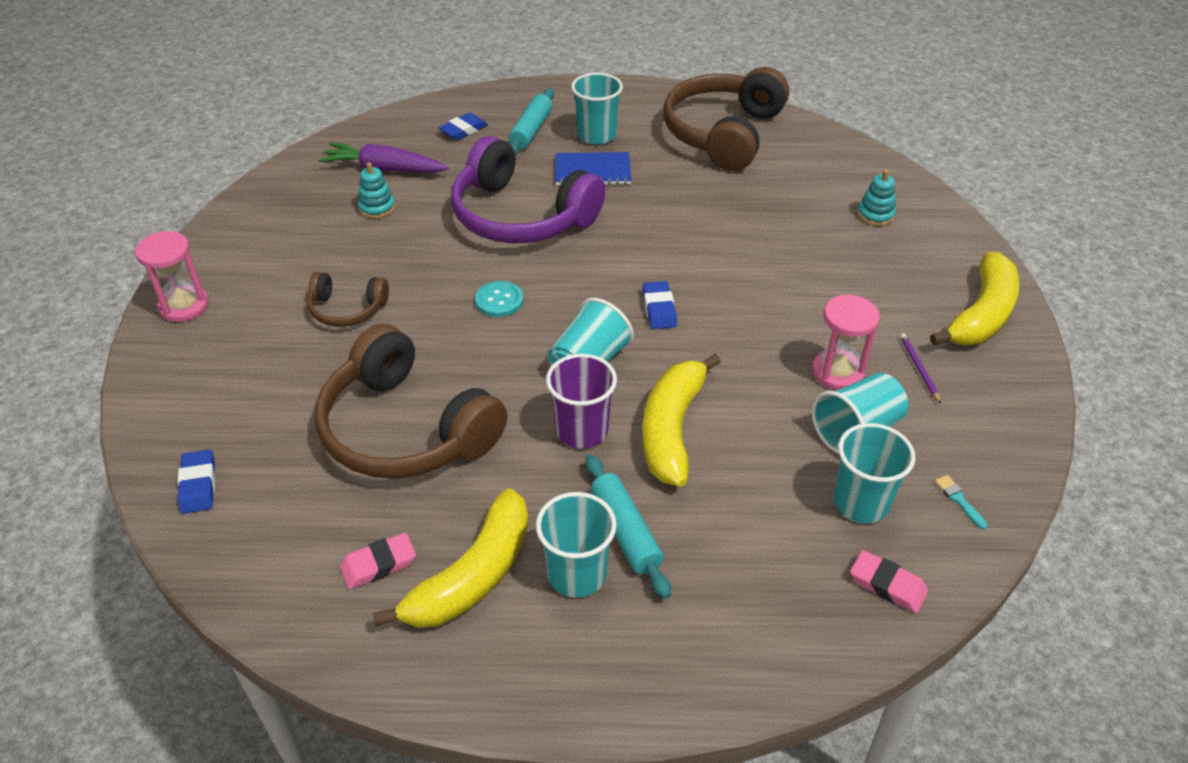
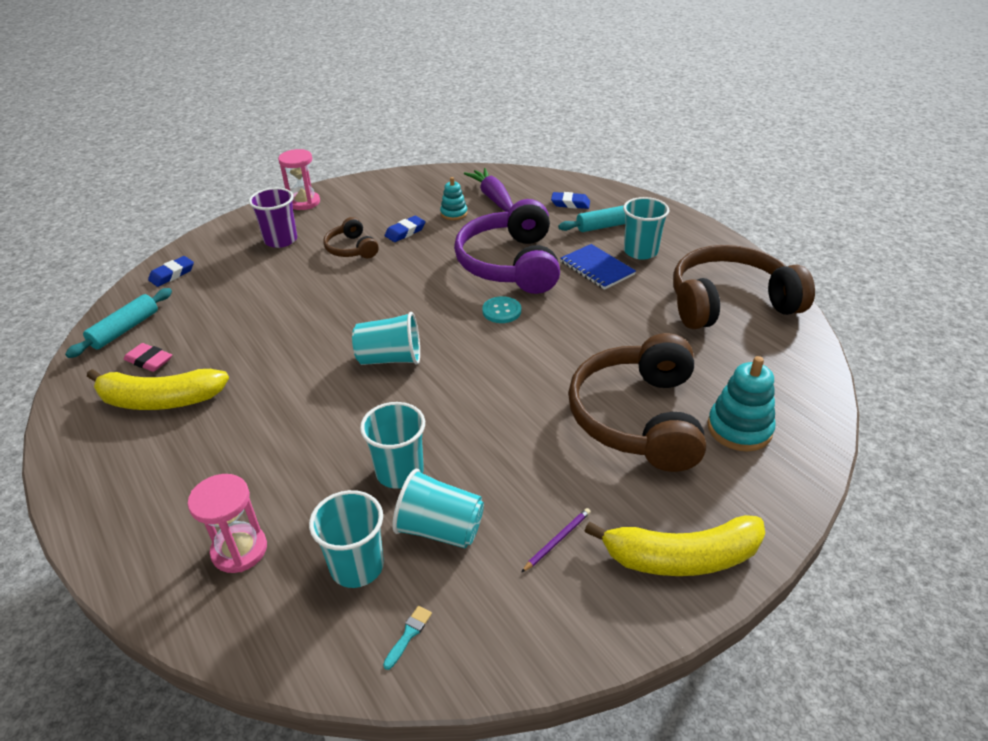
camera: 55 degrees right, 5 degrees down
(406, 429) = (266, 317): brown headphones -> brown headphones (638, 417)
(499, 300) = (415, 295): turquoise button -> turquoise button (501, 311)
(577, 574) = (187, 443): turquoise cup -> turquoise cup (399, 472)
(582, 430) = (321, 385): purple cup -> purple cup (281, 240)
(625, 532) = (239, 448): turquoise rolling pin -> turquoise rolling pin (125, 329)
(659, 309) = (479, 364): blue eraser -> blue eraser (405, 232)
(672, 429) = (356, 426): yellow banana -> none
(837, 372) = (502, 489): pink hourglass -> pink hourglass (239, 550)
(875, 215) = (739, 429): turquoise stacking toy -> turquoise stacking toy, size x1.62
(887, 585) = (273, 621): pink eraser -> none

